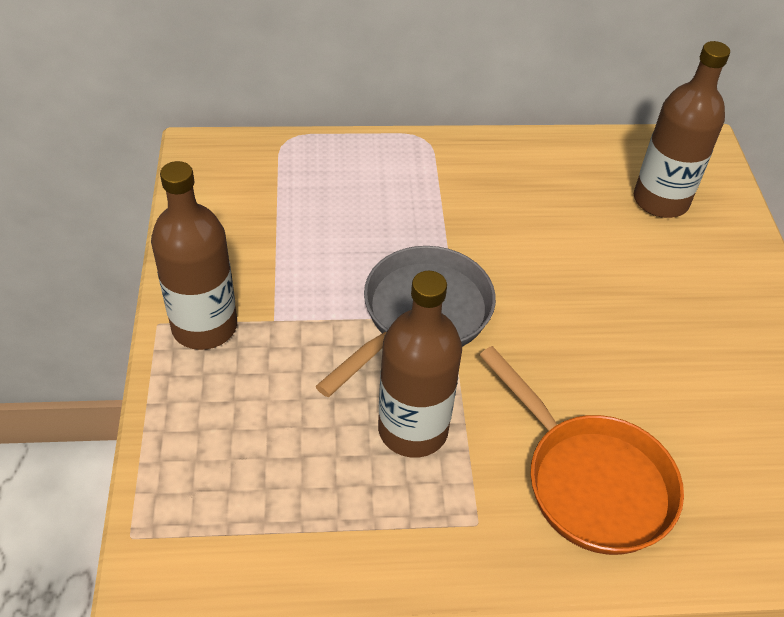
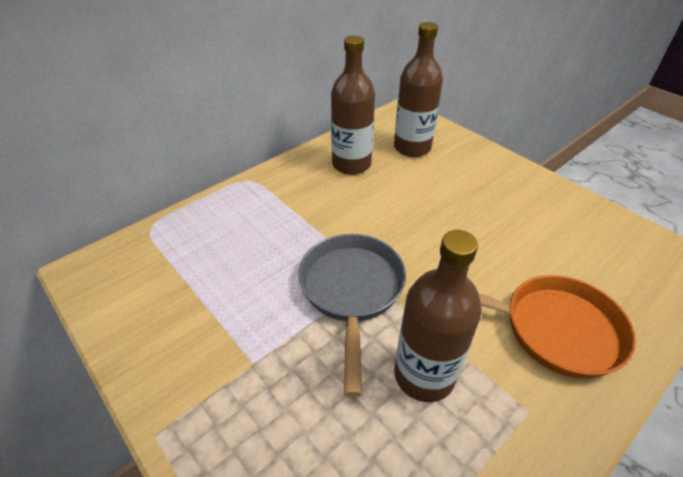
camera: 35 degrees left, 5 degrees down
(204, 326) = (200, 408): brown bottle -> brown bottle (351, 164)

